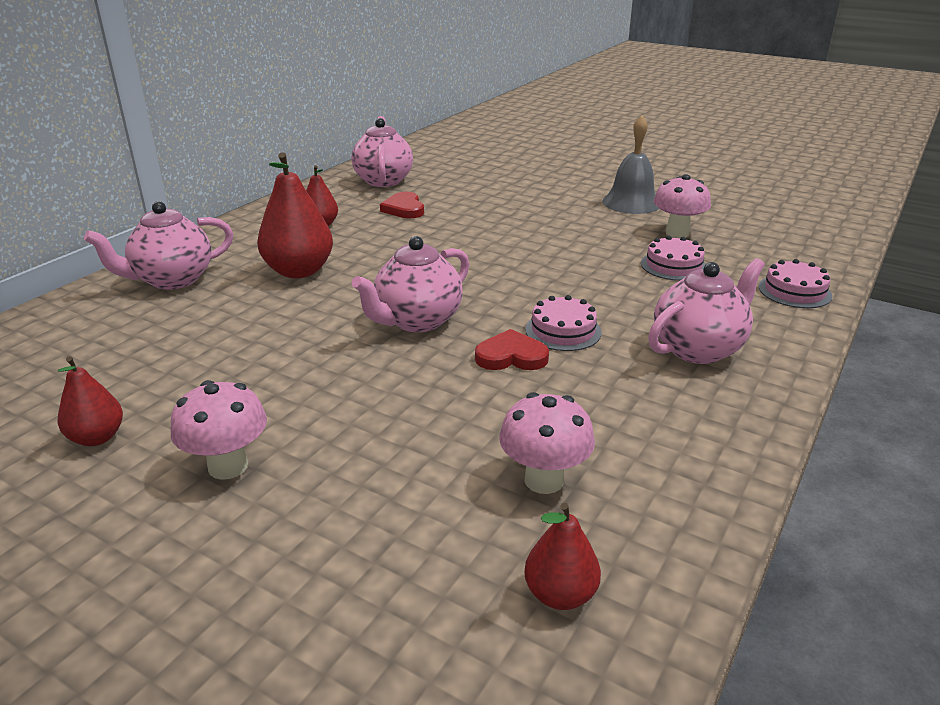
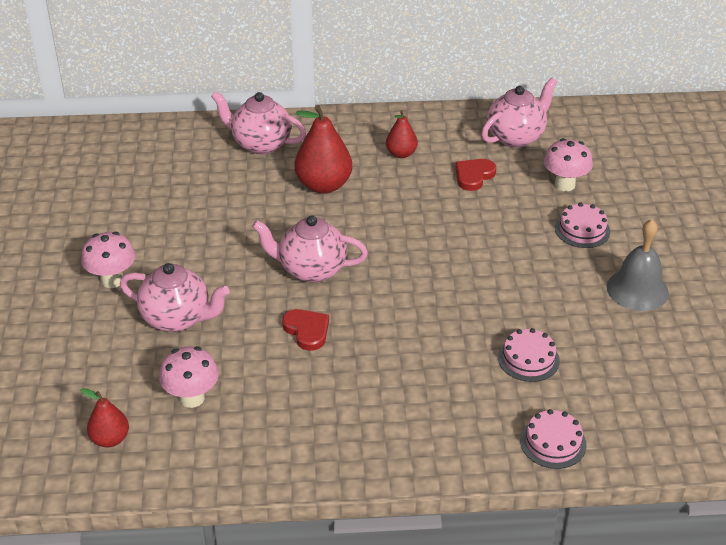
camera: 55 degrees right, 10 degrees up
(97, 438) = (98, 224): red pear -> none
(563, 331) = (362, 340): pink cake -> pink cake (582, 230)
(677, 233) = (599, 339): pink mushroom -> pink mushroom (565, 184)
(698, 349) = (400, 415): pink teapot -> pink teapot (177, 318)

